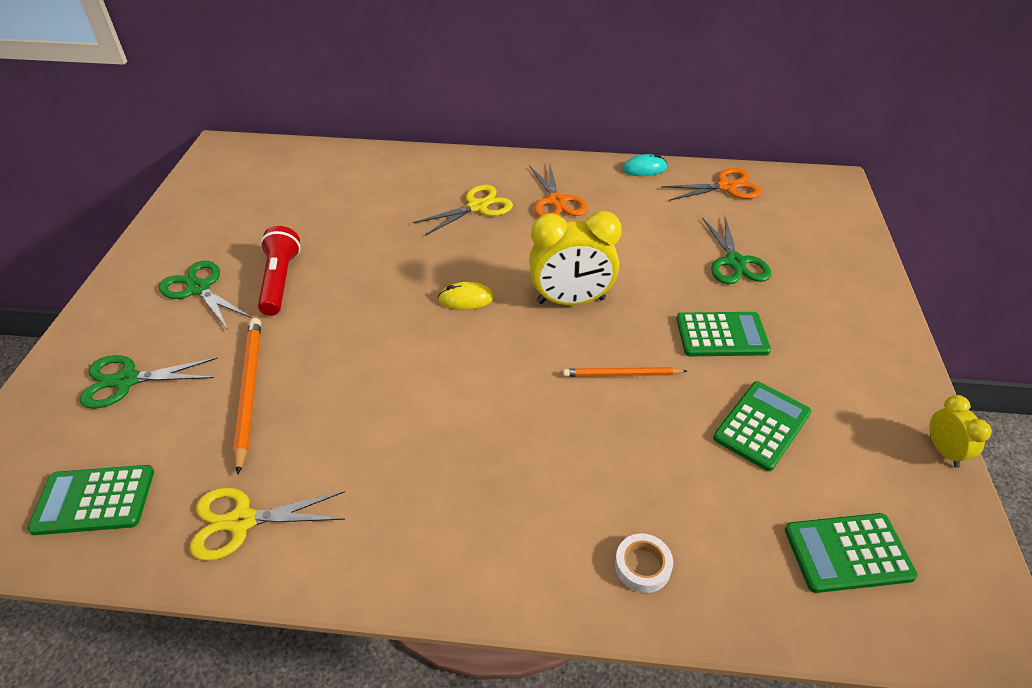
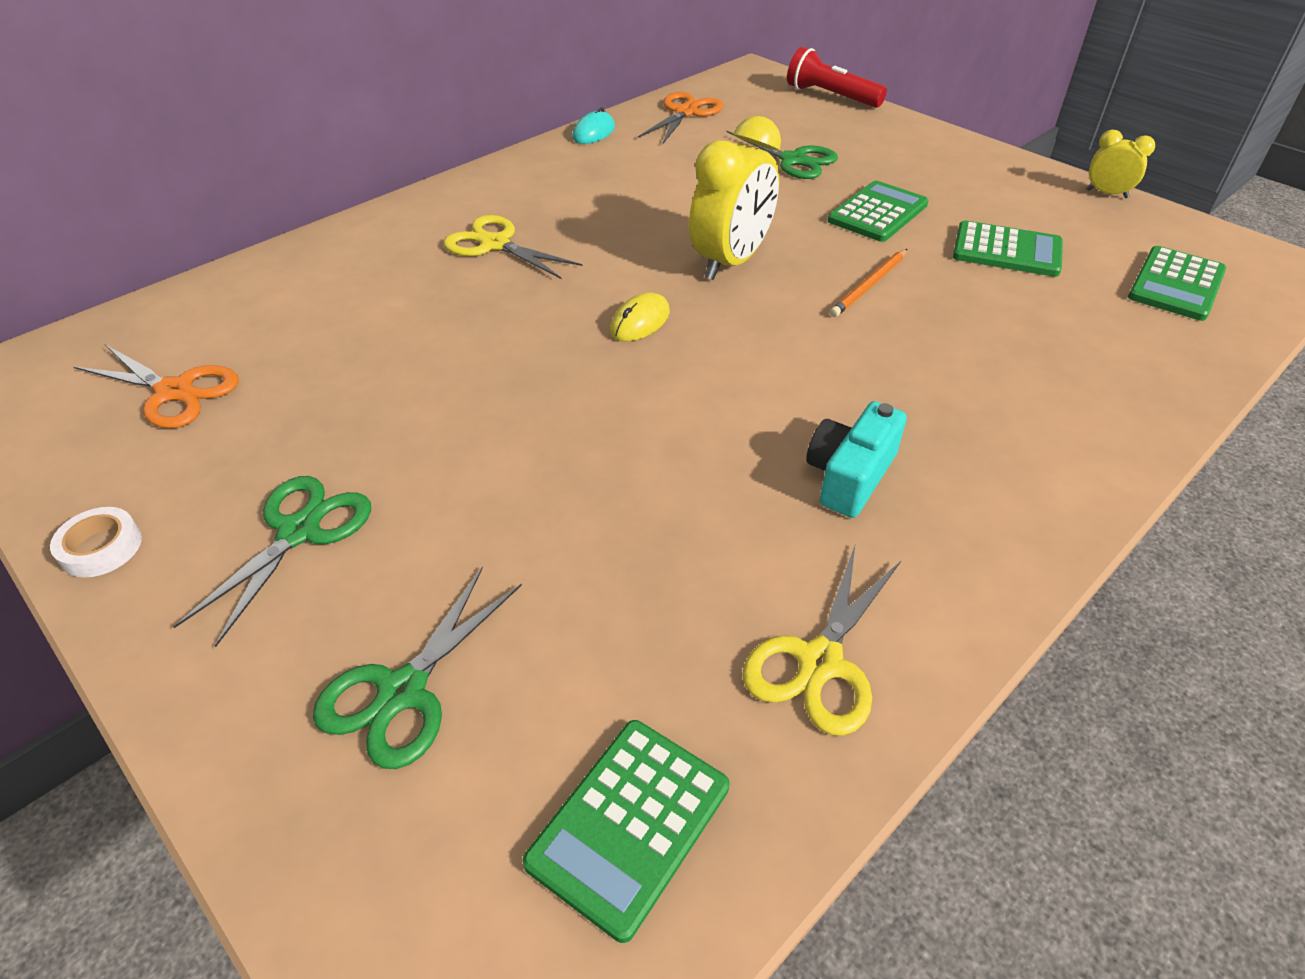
camera: 50 degrees left, 0 degrees up
(199, 289) = (299, 531): green scissors -> green scissors turned 120 degrees clockwise
(249, 391) = (585, 562): orange pencil -> none
(280, 281) = (401, 446): red flashlight -> red flashlight (831, 96)
(407, 461) = (849, 476): none -> turquoise camera
(477, 207) = (495, 244): yellow scissors -> yellow scissors turned 60 degrees counterclockwise
(556, 201) = (565, 197): orange scissors -> orange scissors (175, 391)
(642, 566) = (1117, 390): white tape -> white tape (101, 548)
(761, 425) = (1007, 250): green calculator -> green calculator turned 120 degrees clockwise

